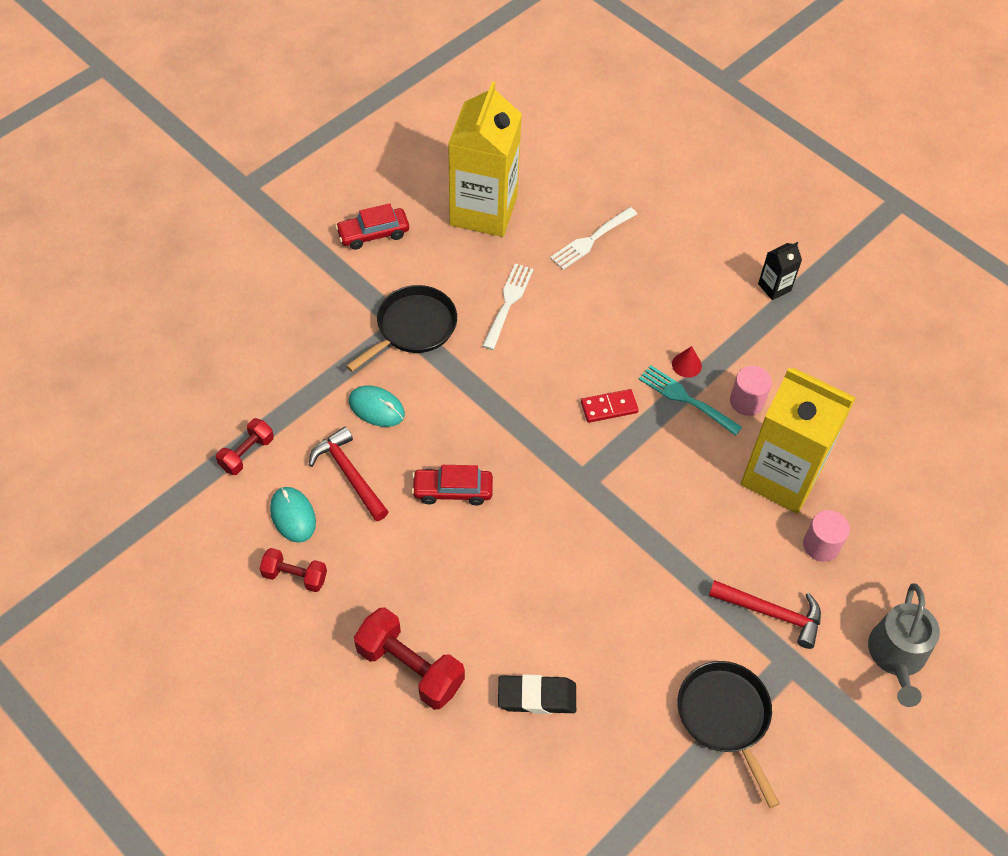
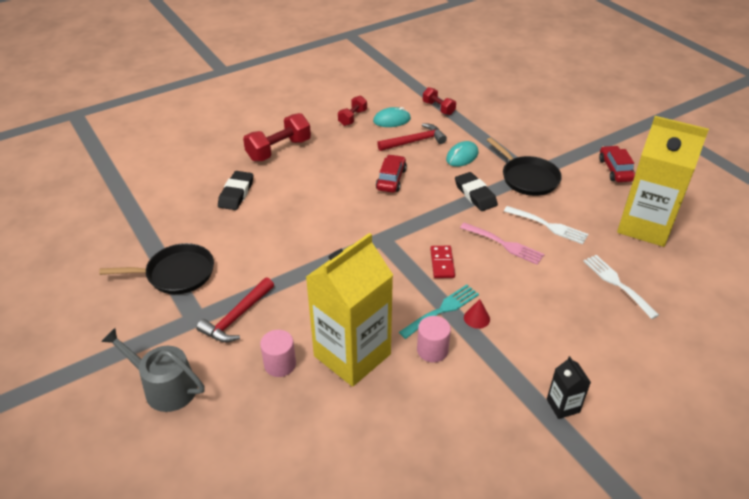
camera: 105 degrees right, 15 degrees down
(464, 384) = (475, 194): none -> black eraser
(556, 346) = (504, 244): none -> pink fork

